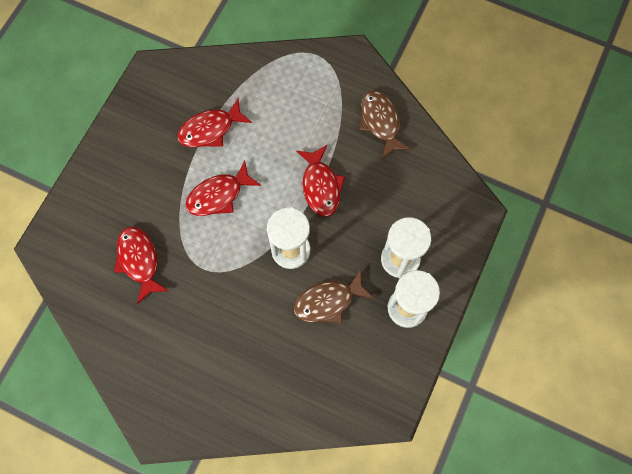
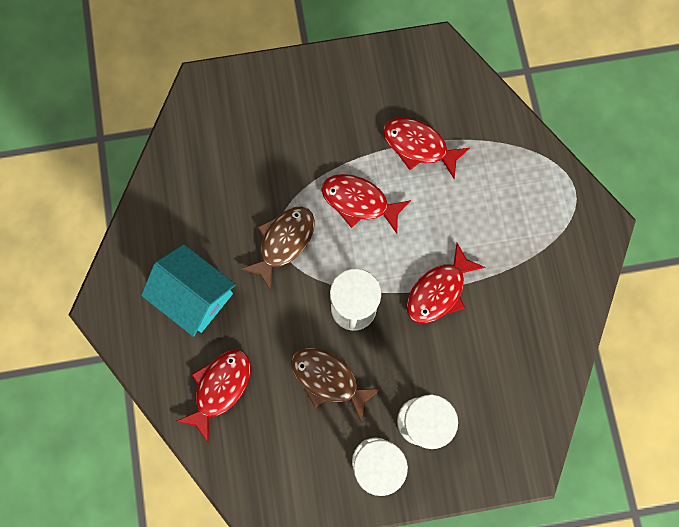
camera: 55 degrees right, 5 degrees up
(139, 261) = (246, 177): red fish -> red fish (220, 388)
(198, 356) = (195, 295): none -> turquoise house
(380, 122) = (550, 303): brown fish -> brown fish (283, 242)

